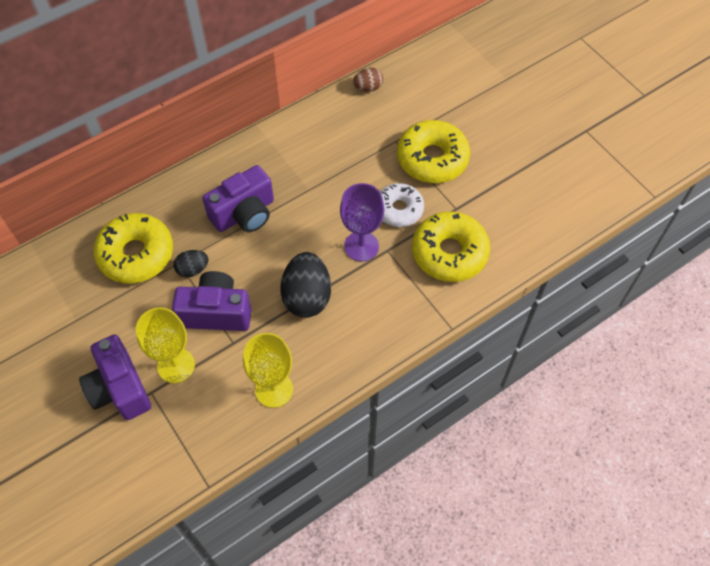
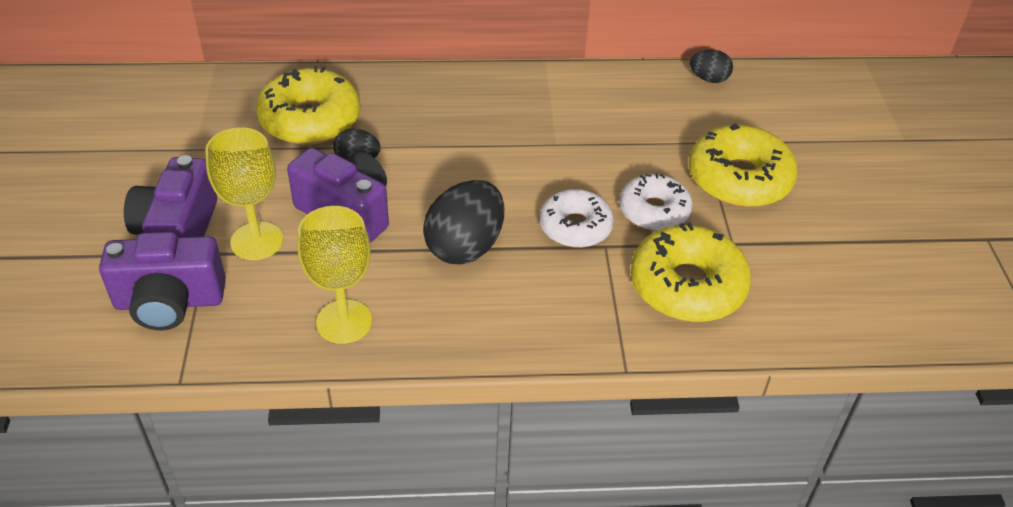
camera: 30 degrees right, 15 degrees down
(244, 214) = (461, 134): purple camera -> purple camera (169, 302)
(361, 246) = (575, 227): purple goblet -> white donut
(368, 88) = (709, 79): brown egg -> black egg

